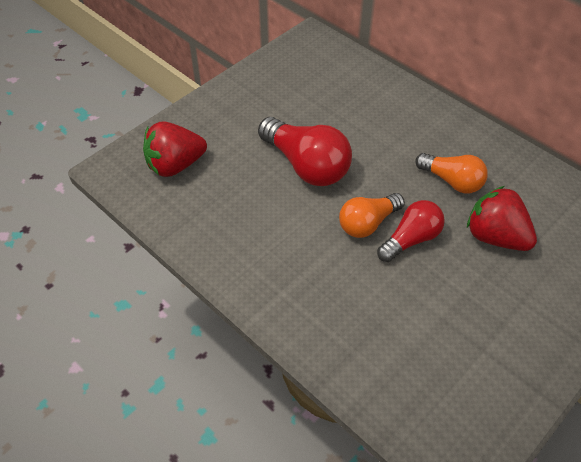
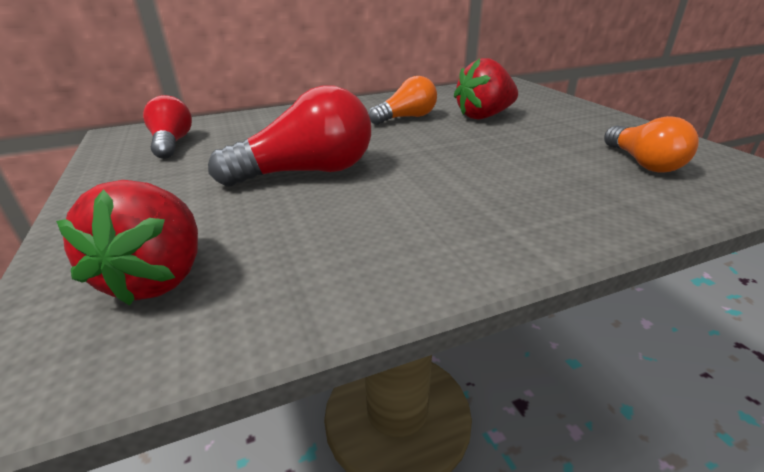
camera: 65 degrees left, 20 degrees down
(368, 223) = (429, 158): orange light bulb -> orange light bulb (643, 163)
(411, 239) = (466, 144): red light bulb -> red light bulb (172, 143)

